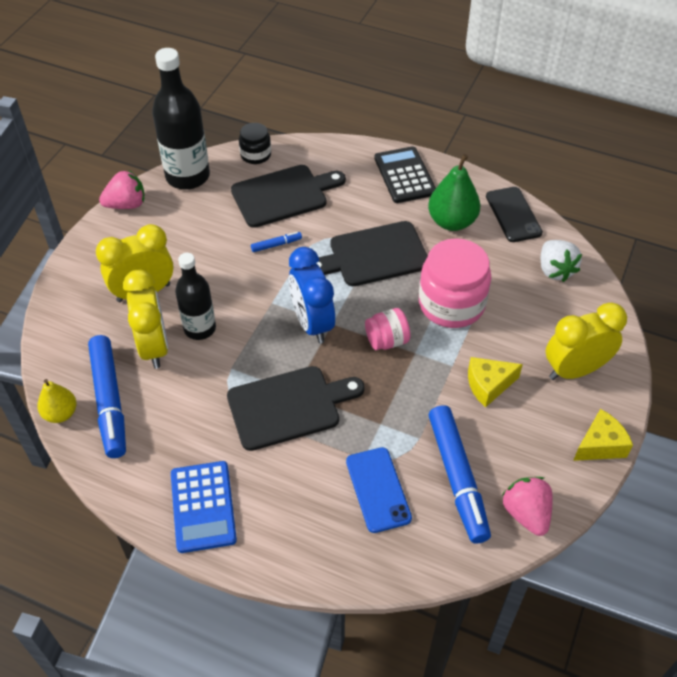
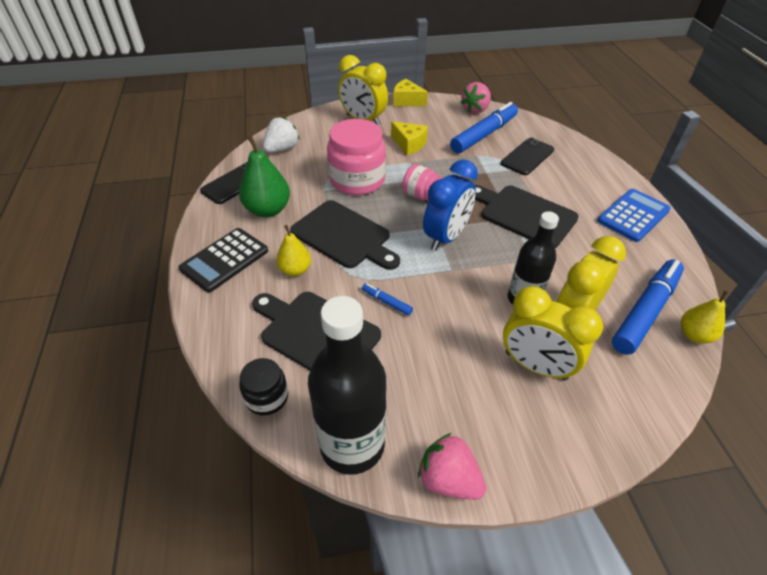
camera: 125 degrees left, 5 degrees down
(358, 209) = (295, 270): none -> yellow pear
(378, 489) = (527, 157): blue phone -> black phone

